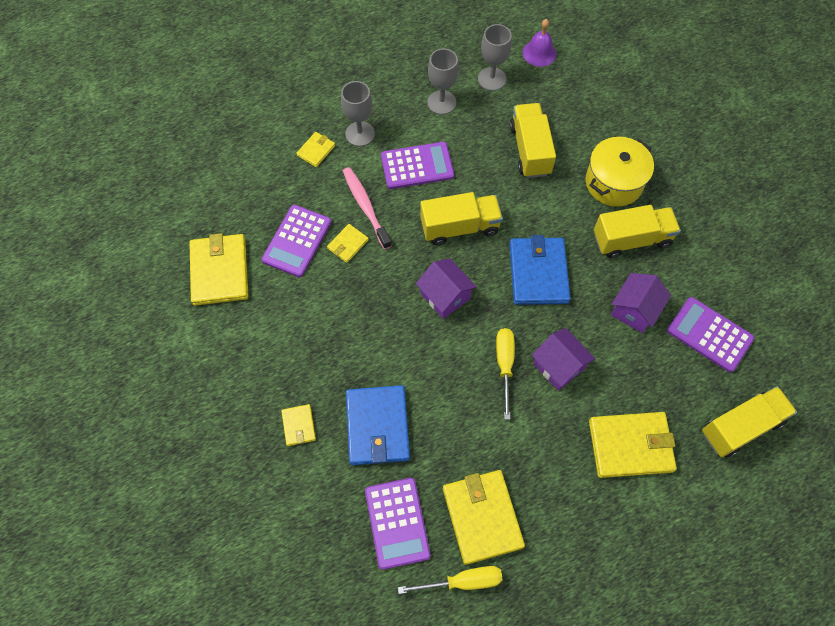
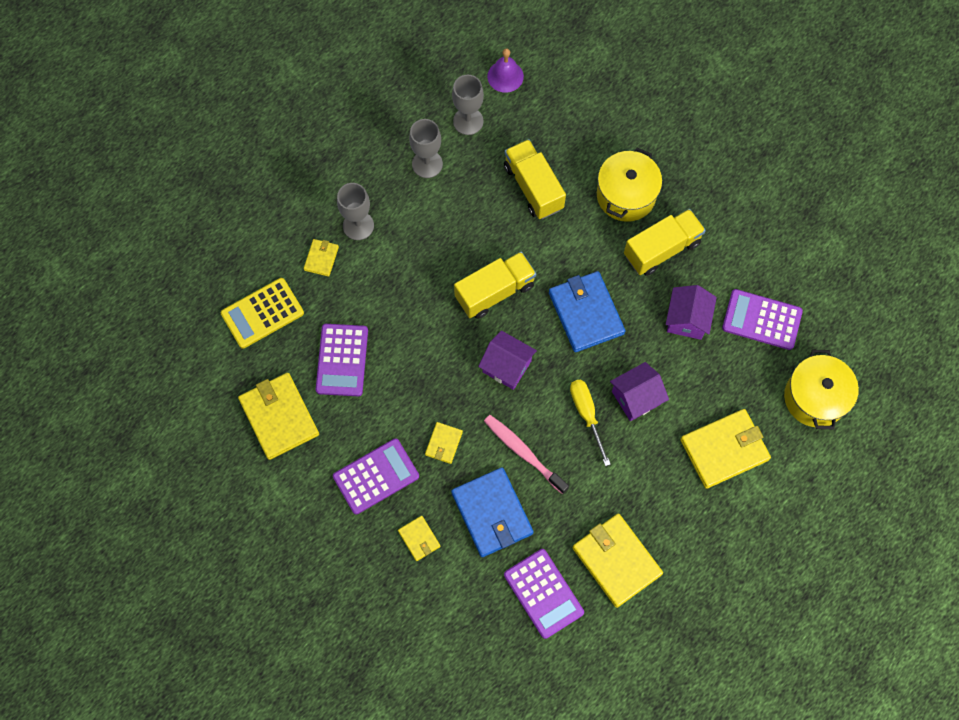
camera: 20 degrees left, 5 degrees up
(245, 179) = (262, 313): none -> yellow calculator
(348, 244) = (393, 346): yellow wallet -> yellow wallet (444, 443)
(366, 207) = (395, 302): pink toothbrush -> pink toothbrush (524, 453)
(417, 166) = (429, 241): purple calculator -> purple calculator (376, 476)
(462, 581) = (619, 622): yellow screwdriver -> none
(559, 366) = (636, 398): purple house -> purple house turned 60 degrees counterclockwise
(741, 427) = (815, 398): yellow truck -> yellow pot

